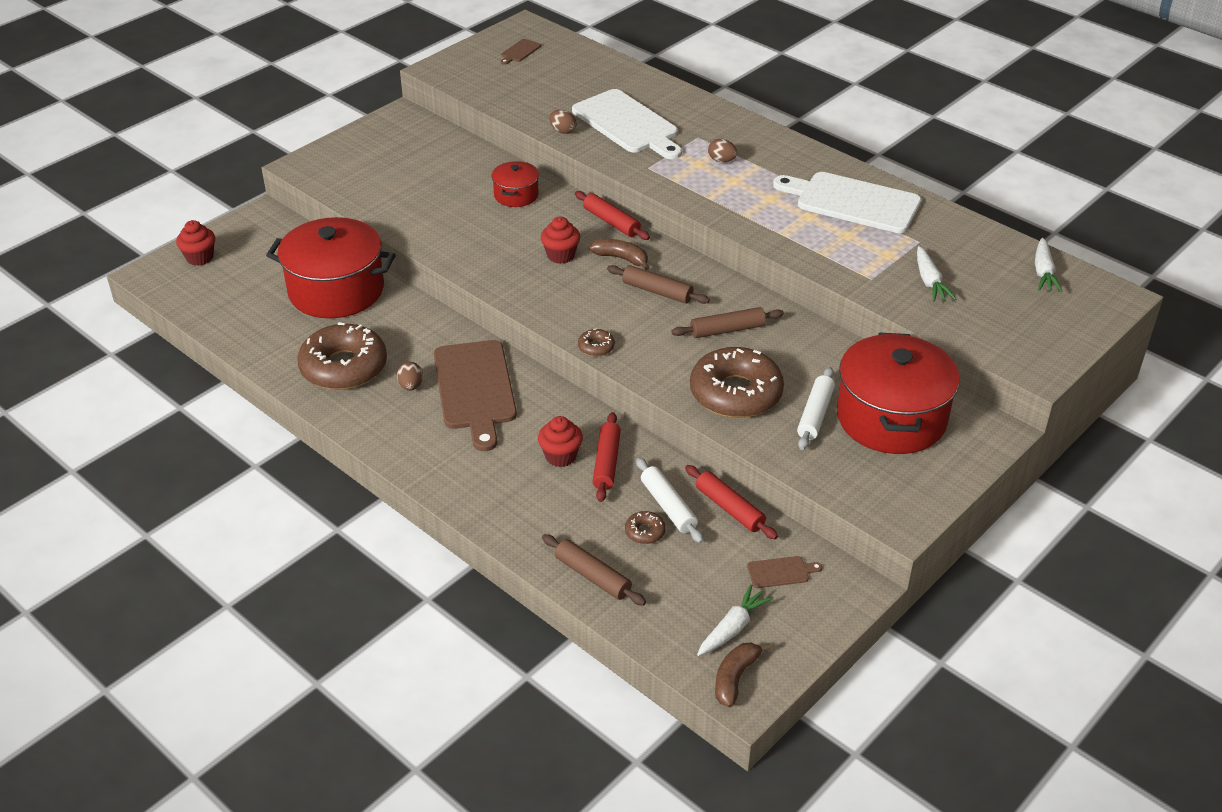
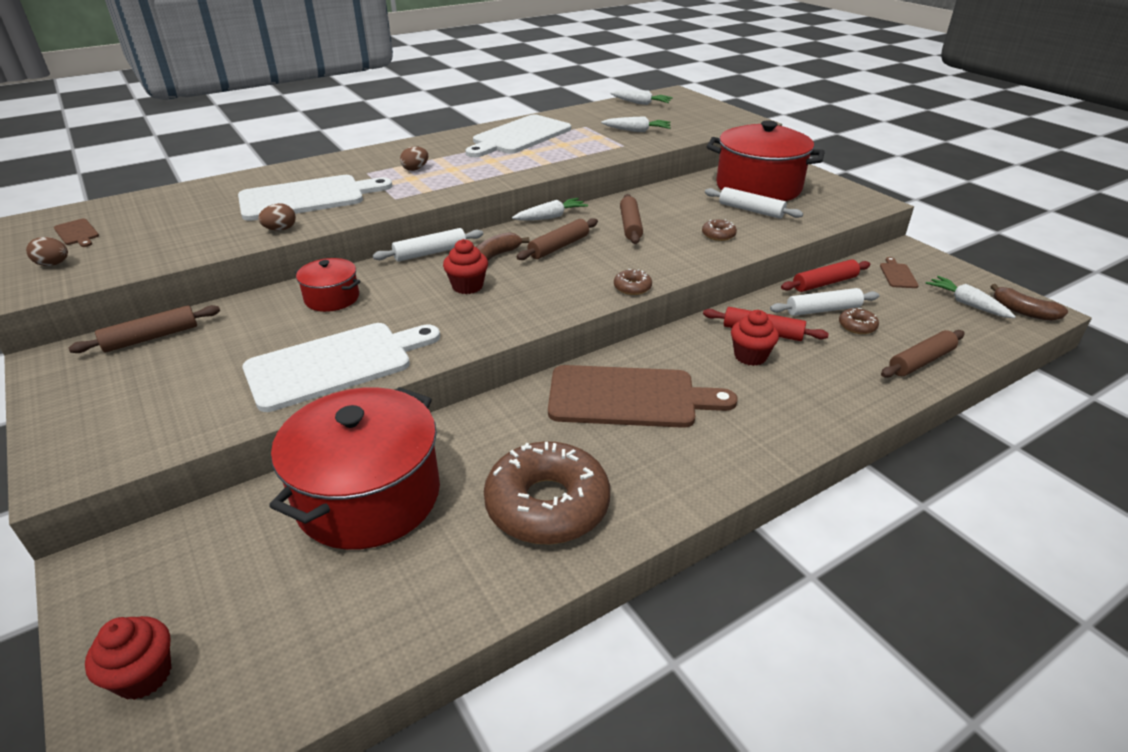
camera: 75 degrees left, 5 degrees down
(411, 386) = (607, 446): brown egg -> brown egg (53, 264)
(429, 224) = (336, 364): none -> white cutting board
(437, 139) = (151, 338): none -> brown rolling pin
(611, 222) = (430, 253): red rolling pin -> white rolling pin
(721, 275) = (551, 217): none -> white carrot
(735, 393) = (718, 235): brown donut -> brown donut, size x0.41

